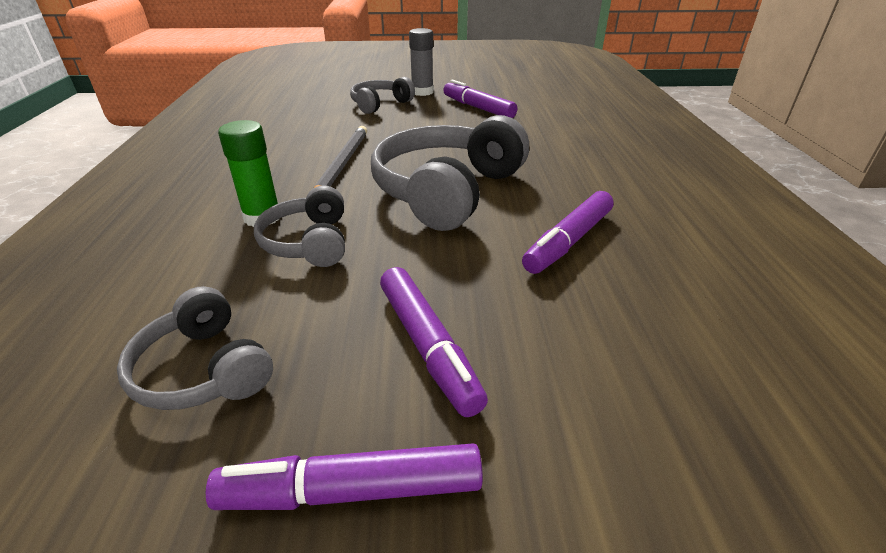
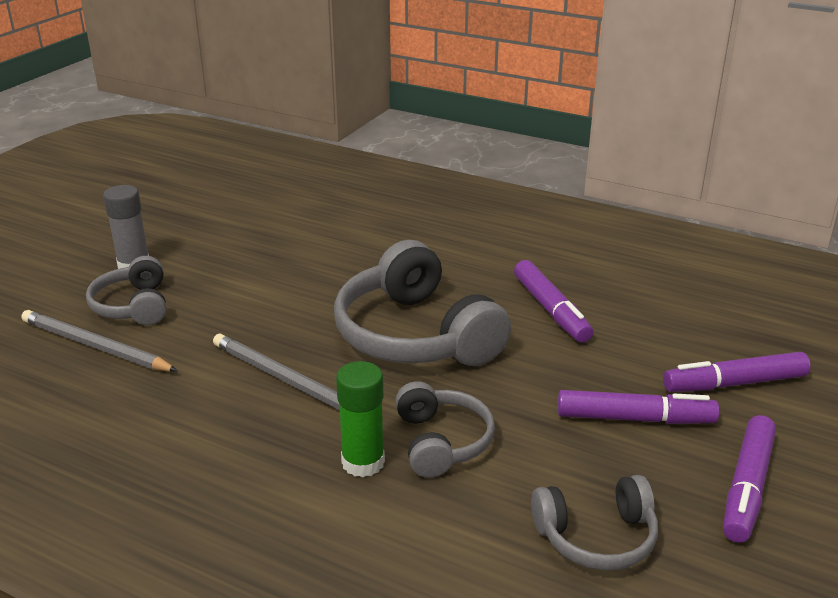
camera: 60 degrees left, 5 degrees down
(308, 242) = (442, 442): grey headphones -> grey headphones turned 120 degrees counterclockwise
(330, 109) = (95, 346): none -> grey pencil
(478, 108) = (237, 249): purple marker -> purple marker (734, 383)

